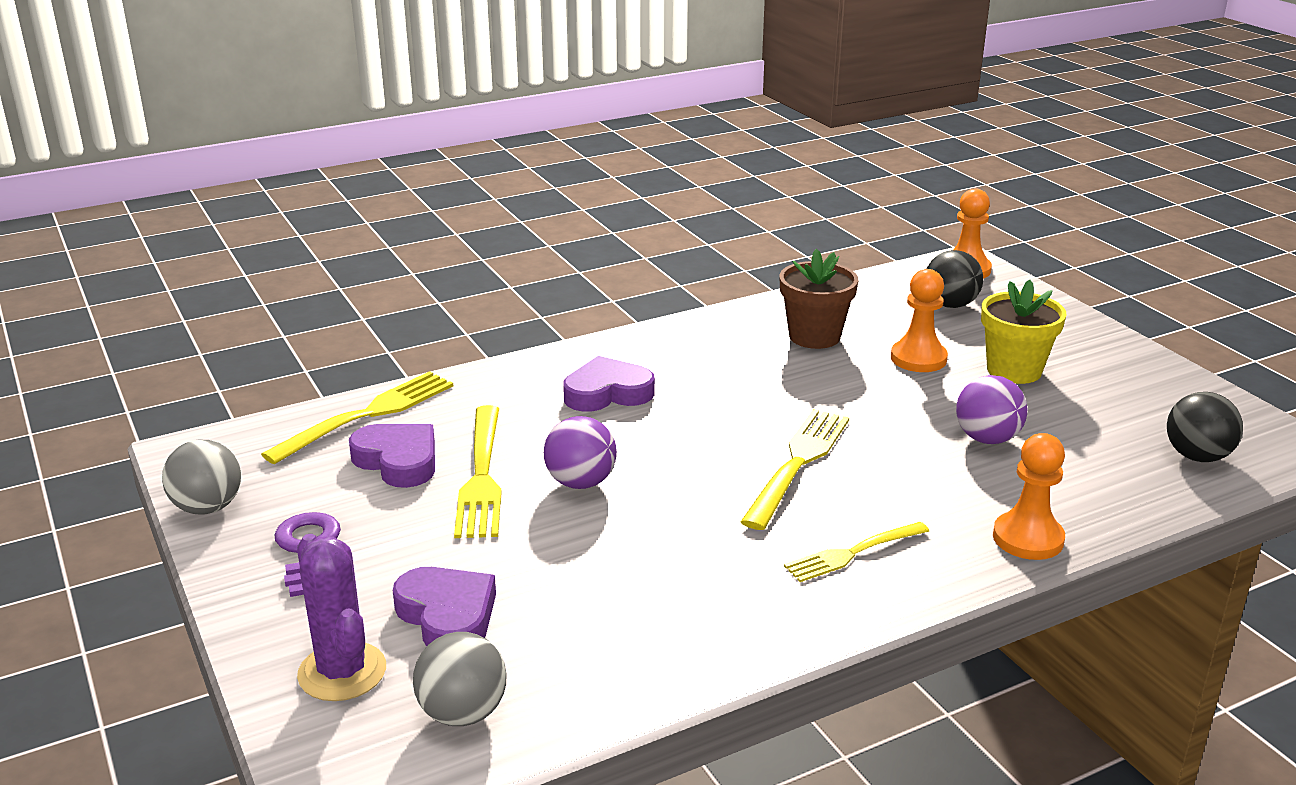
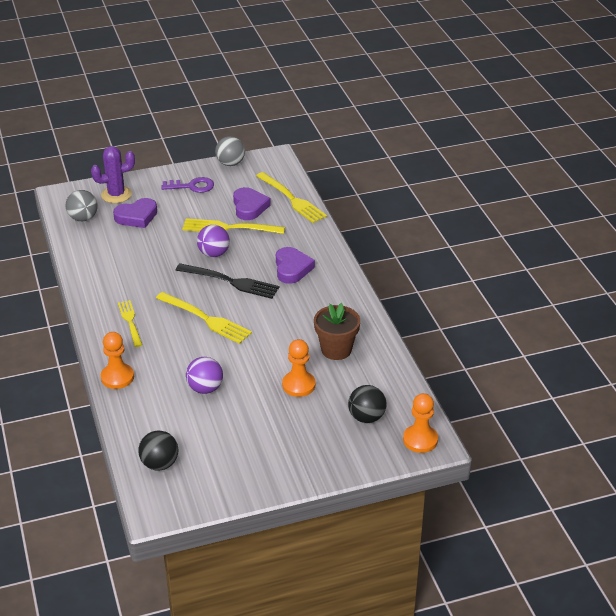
camera: 100 degrees right, 10 degrees up
(398, 461) = (249, 207): purple heart -> purple heart turned 60 degrees counterclockwise
(670, 451) = (230, 281): none -> black fork
(1014, 370) = (274, 421): yellow flower pot -> none

